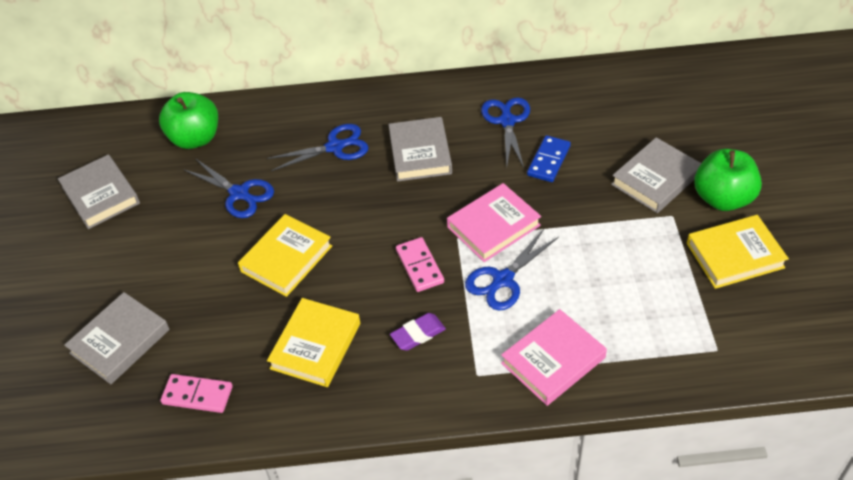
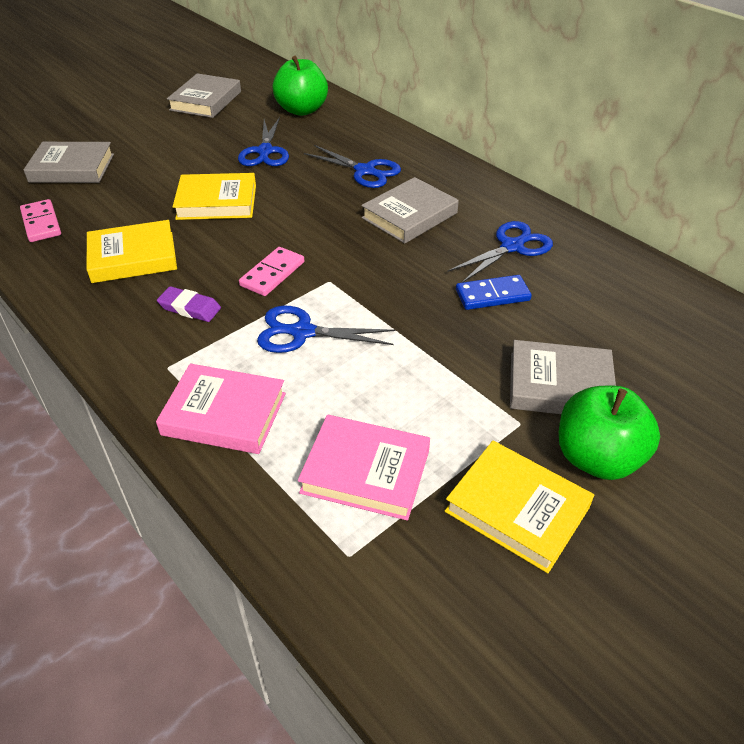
camera: 50 degrees right, 5 degrees down
(493, 226) = (366, 297): pink book -> pink book (365, 471)

